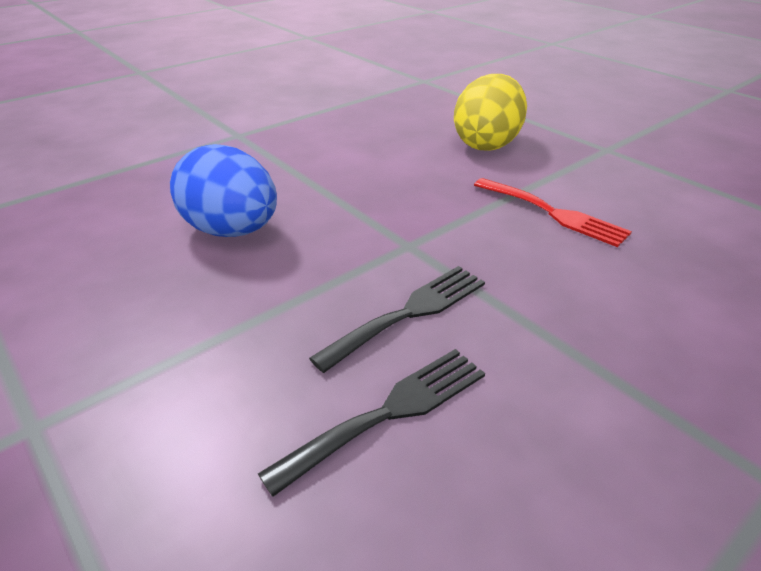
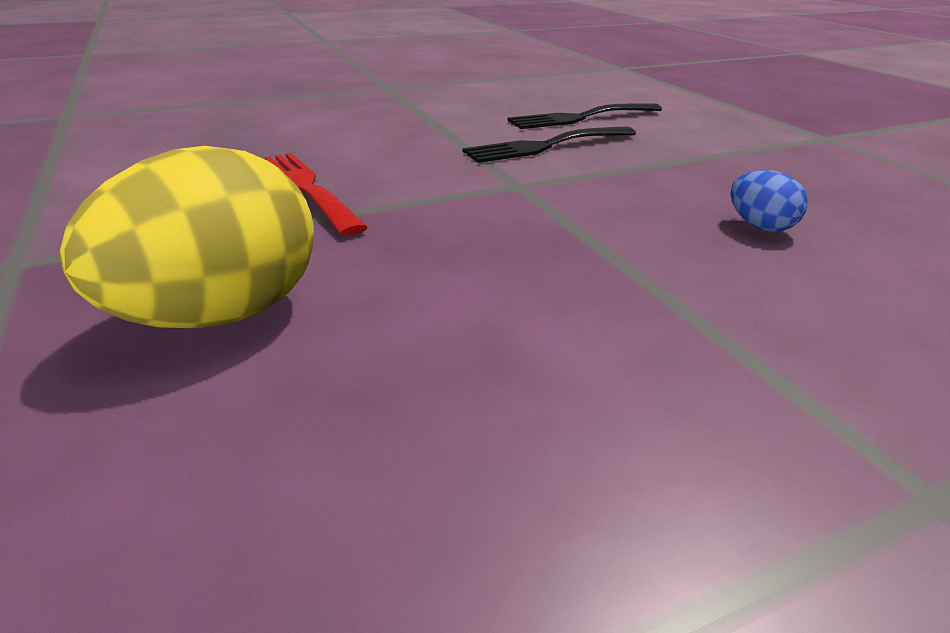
camera: 165 degrees left, 5 degrees down
(232, 231) = (760, 226): blue egg -> blue egg, size x0.45

